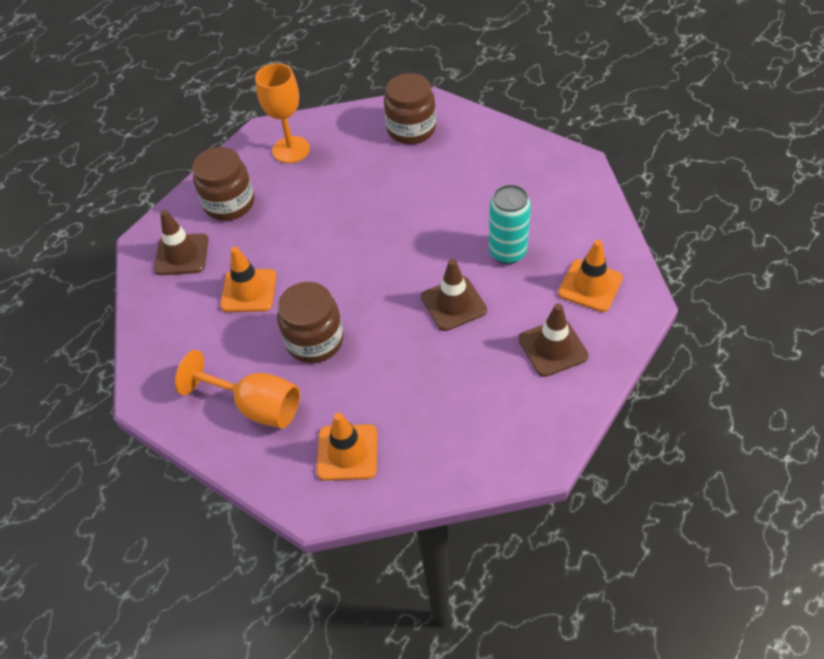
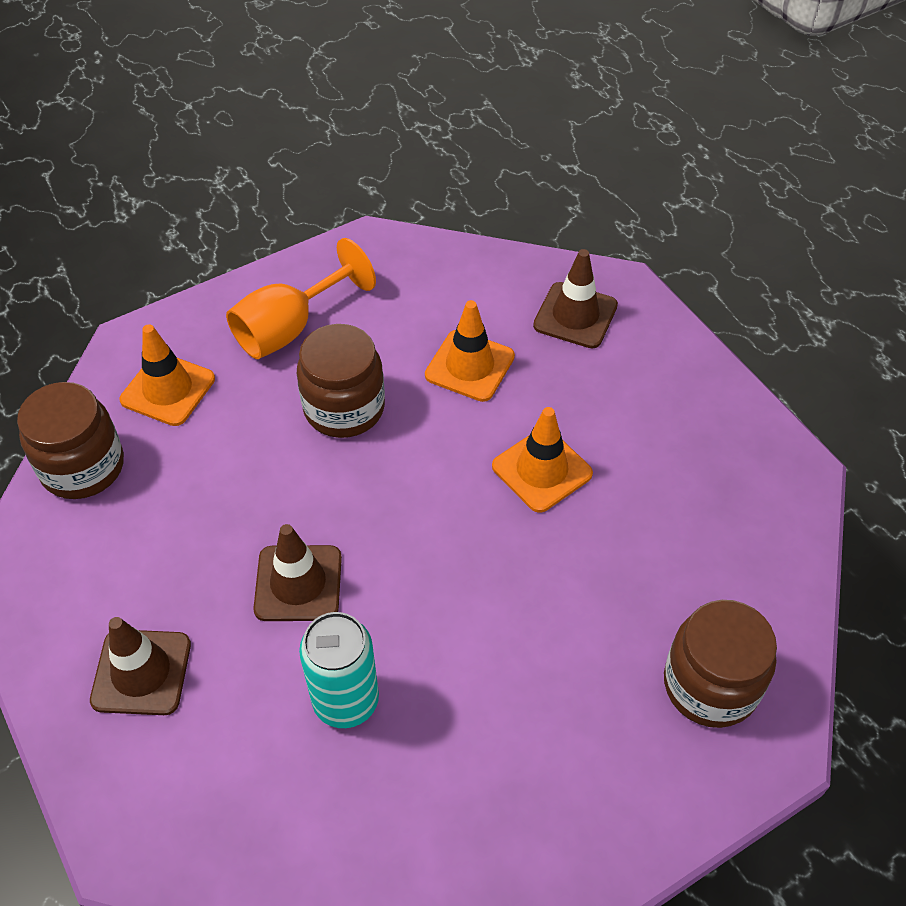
camera: 110 degrees right, 0 degrees up
(229, 203) = (648, 386): brown jar -> brown jar (82, 467)
(291, 150) = (735, 492): orange goblet -> none
(590, 285) = (206, 788): orange traffic cone -> orange traffic cone (542, 470)

